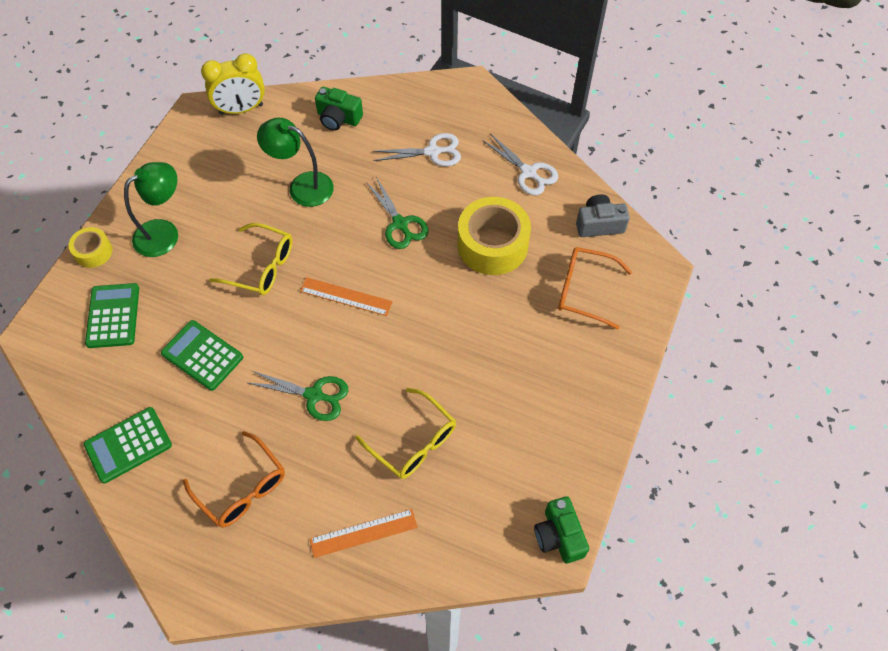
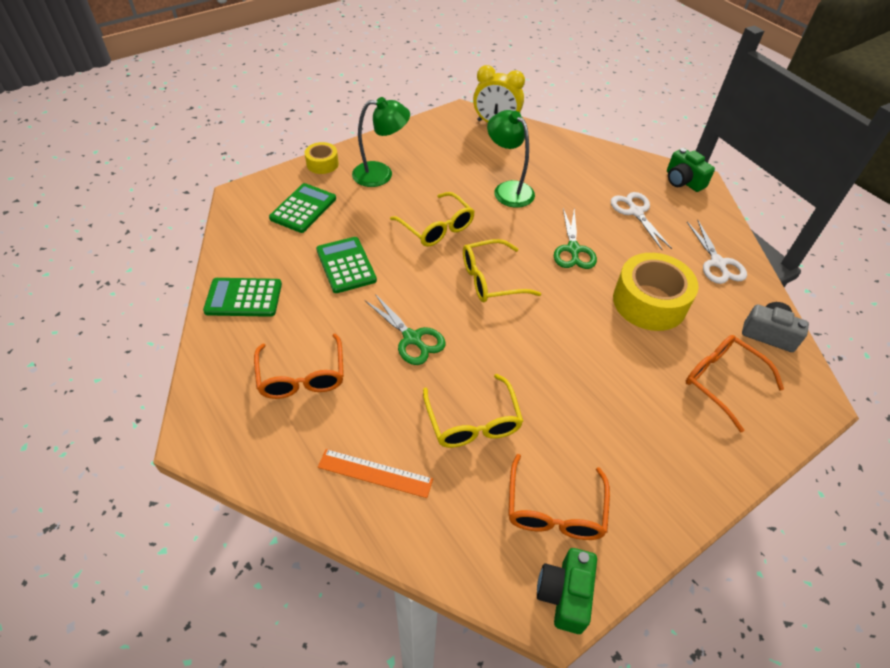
camera: 30 degrees right, 10 degrees down
(338, 118) = (568, 158): green camera -> green camera (683, 181)
(346, 296) = (490, 279): orange ruler -> yellow glasses
(433, 152) = (635, 212): white scissors -> white scissors turned 135 degrees counterclockwise
(517, 477) = (554, 510): none -> orange glasses

